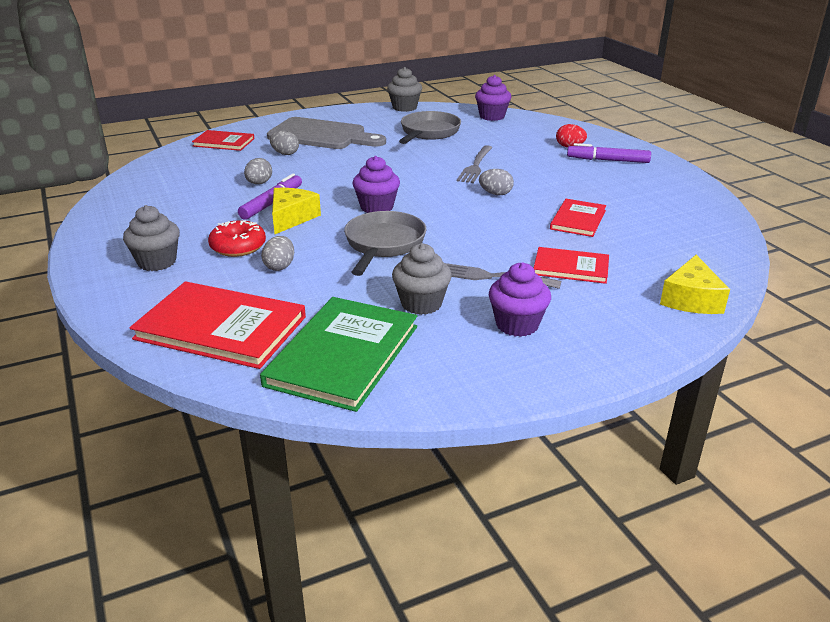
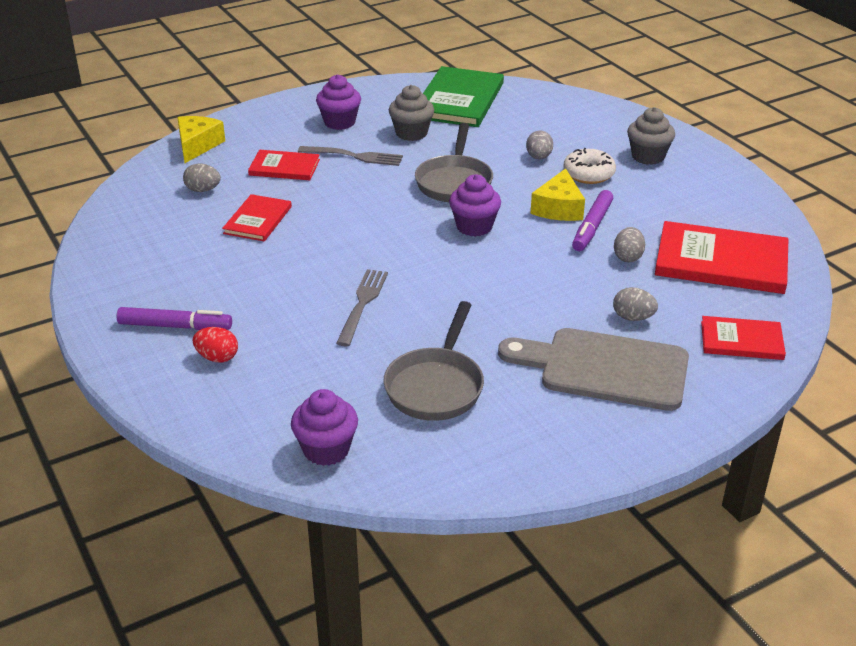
camera: 175 degrees right, 5 degrees up
(221, 328) = (552, 112): red book -> red book (721, 261)
(238, 247) = (588, 174): red donut -> white donut
(404, 107) = (494, 477): grey cupcake -> none
(495, 194) = (341, 253): grey egg -> grey egg (203, 190)

